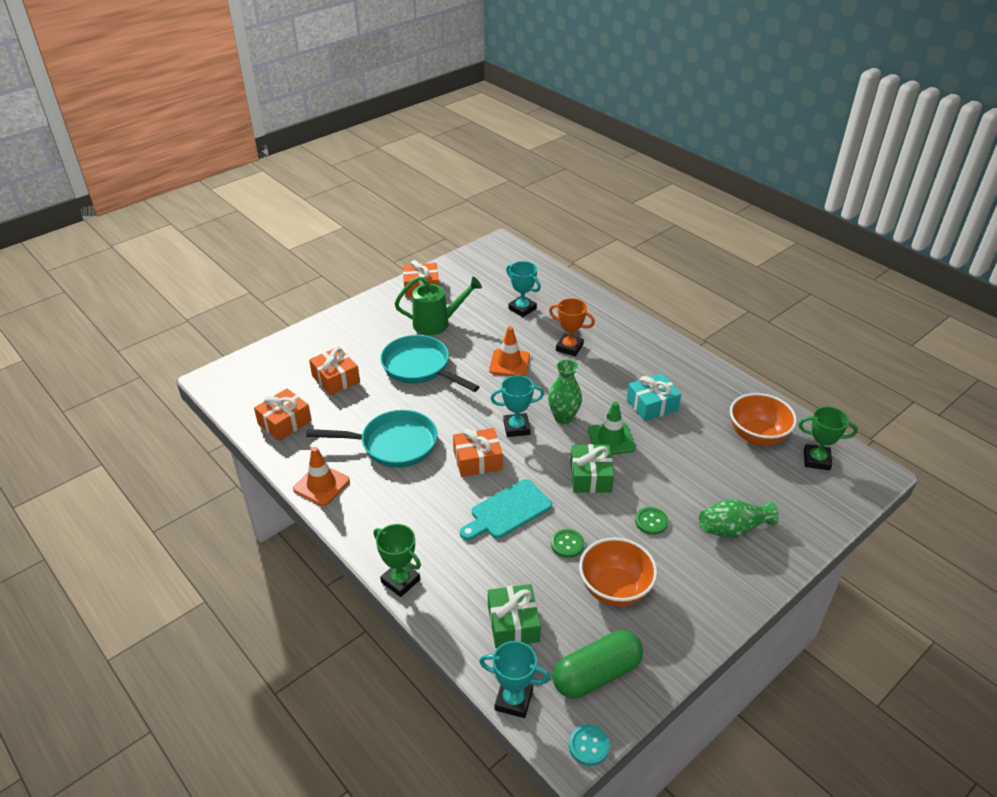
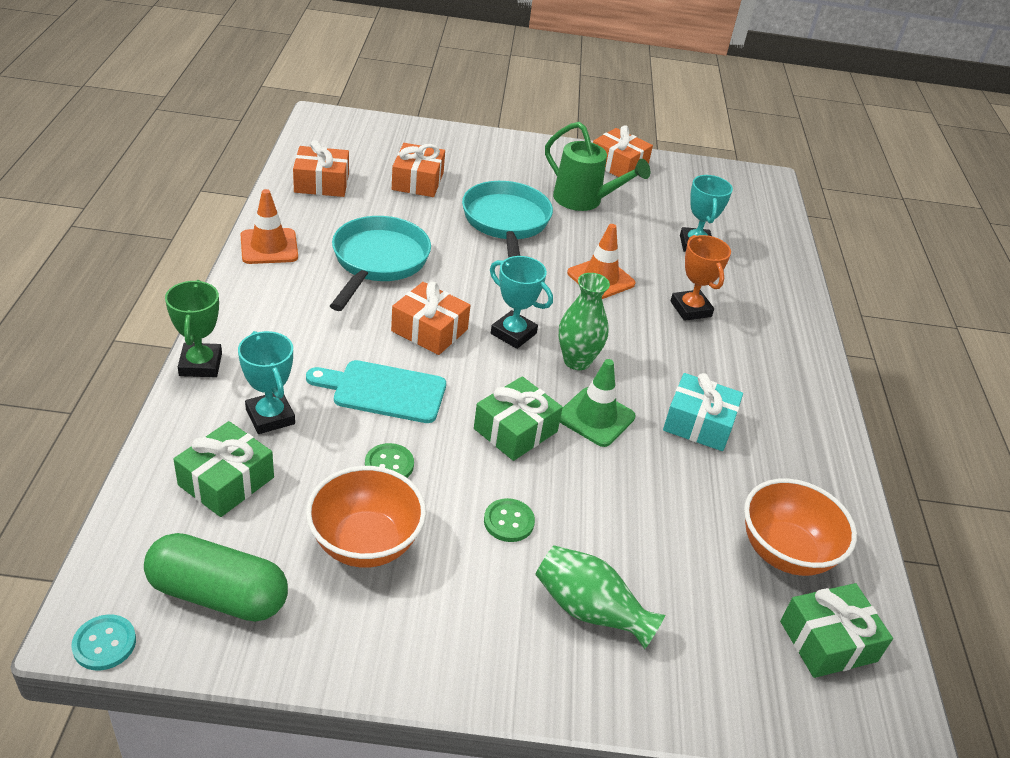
camera: 40 degrees right, 0 degrees up
(393, 444) = (378, 262): turquoise pan -> turquoise pan turned 120 degrees counterclockwise
(513, 700) = (117, 539): turquoise trophy -> turquoise trophy (270, 417)
(816, 460) = (828, 641): green trophy -> green gift

